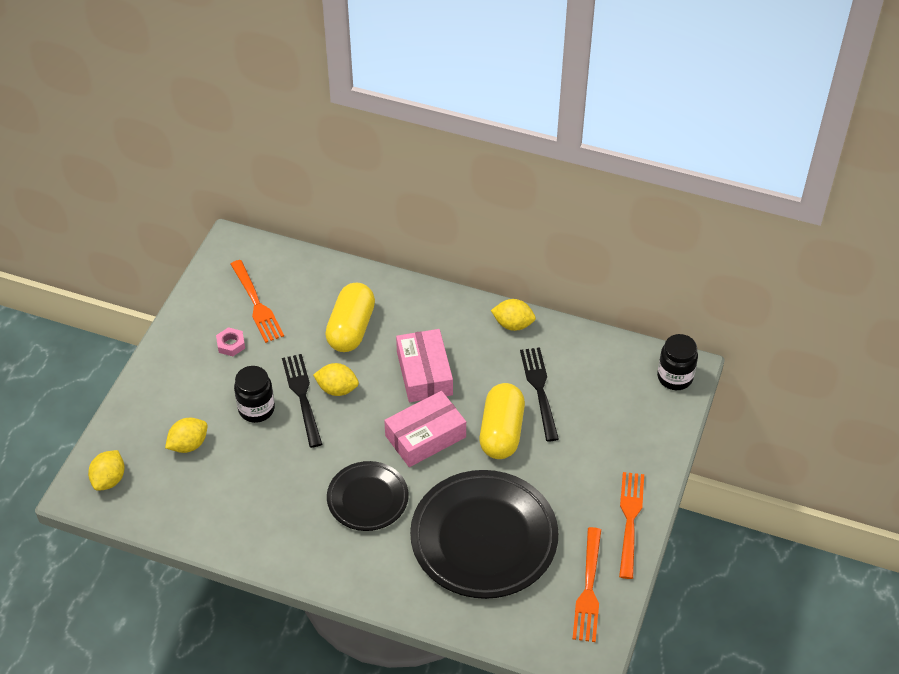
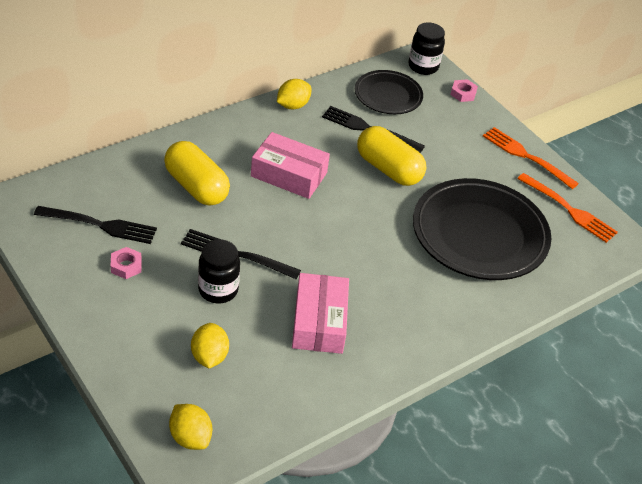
camera: 60 degrees left, 5 degrees down
(257, 304) = (101, 225): orange fork -> black fork
(337, 389) = (251, 230): yellow lemon -> none
(367, 499) = (382, 276): black plate -> black plate (388, 96)
(425, 436) = (352, 209): pink box -> pink box (319, 322)
(669, 427) = (463, 93): none -> pink nut

